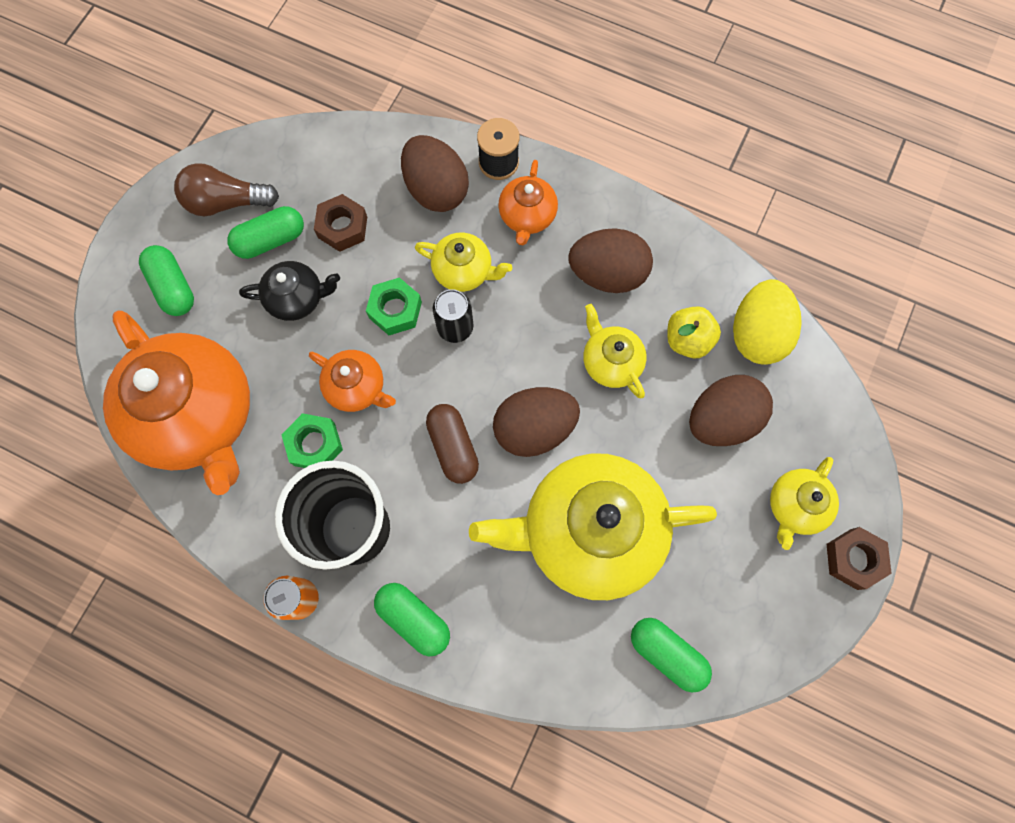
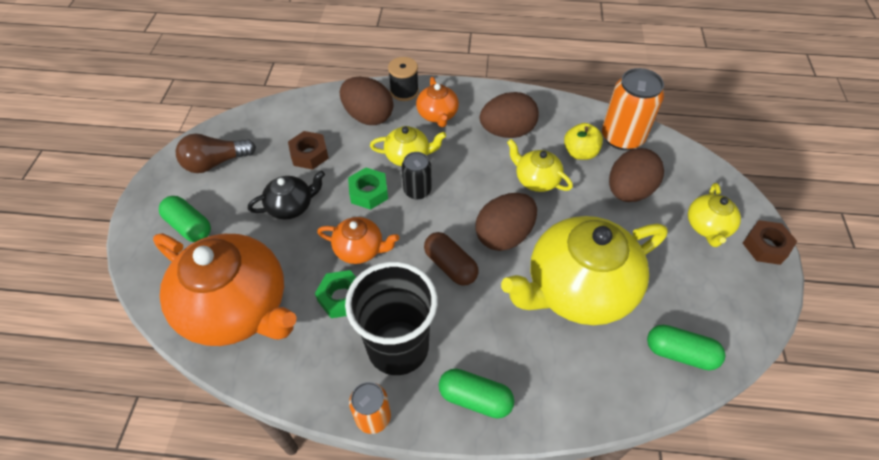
camera: 20 degrees left, 20 degrees down
(270, 240) = (257, 176): green capsule -> none
(757, 334) = (622, 137): yellow egg -> orange can

